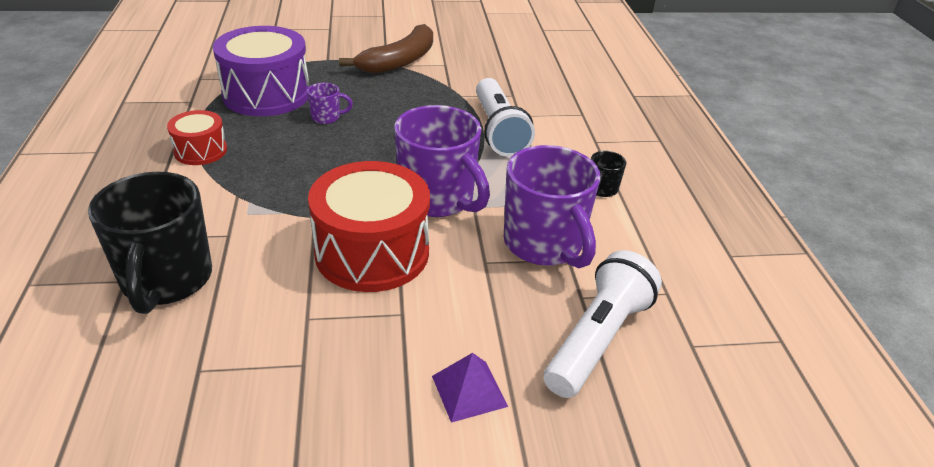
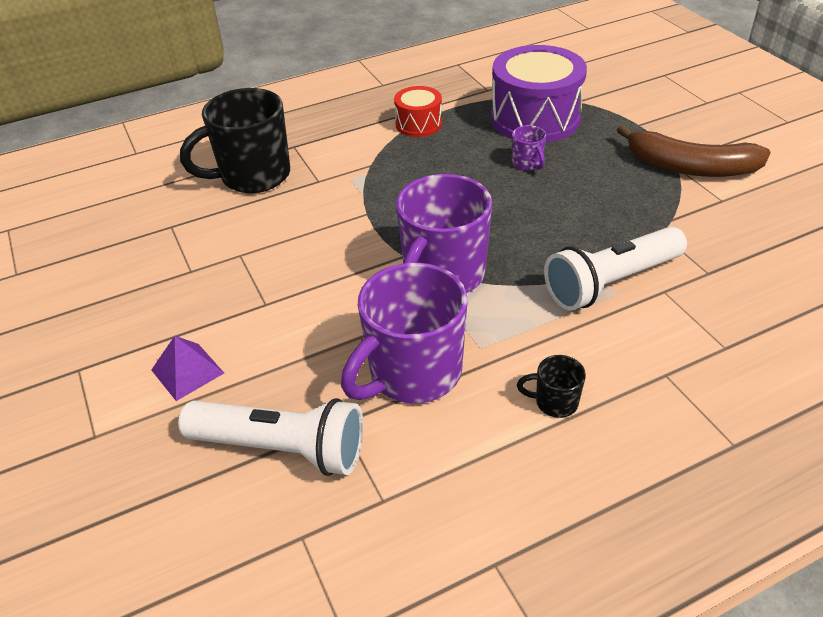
camera: 75 degrees right, 5 degrees up
(372, 252) = (336, 261): red drum -> none

